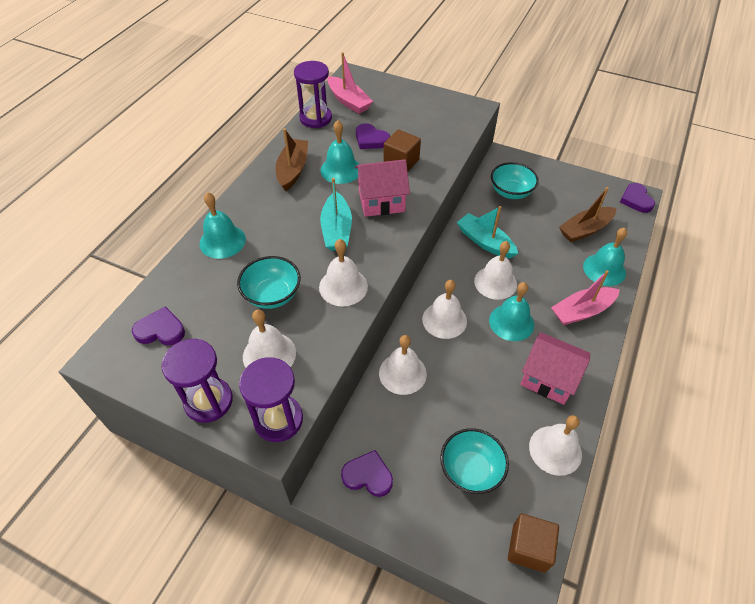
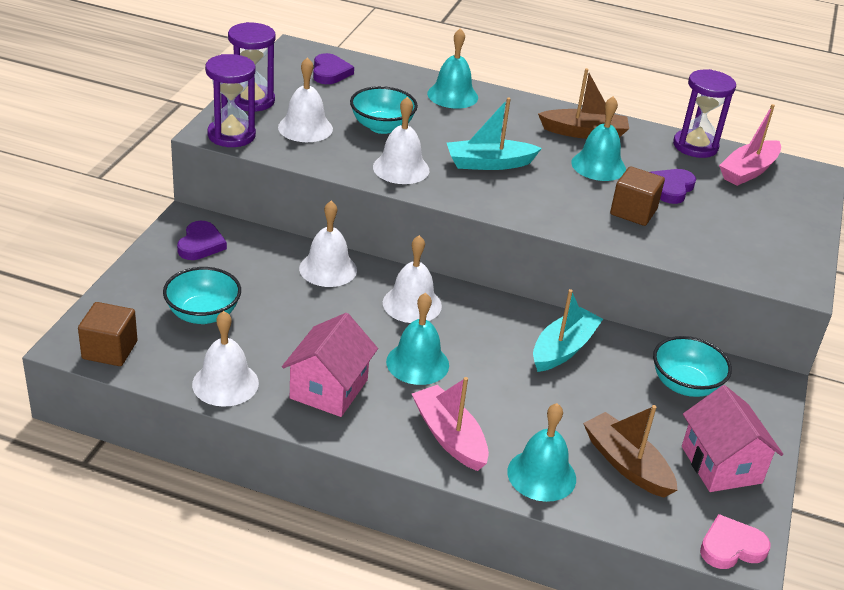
camera: 80 degrees right, 15 degrees down
(381, 201) = (549, 195): pink house -> pink house (721, 465)
(495, 282) = (486, 353): white bell -> none
(636, 200) = (731, 547): purple heart -> pink heart

